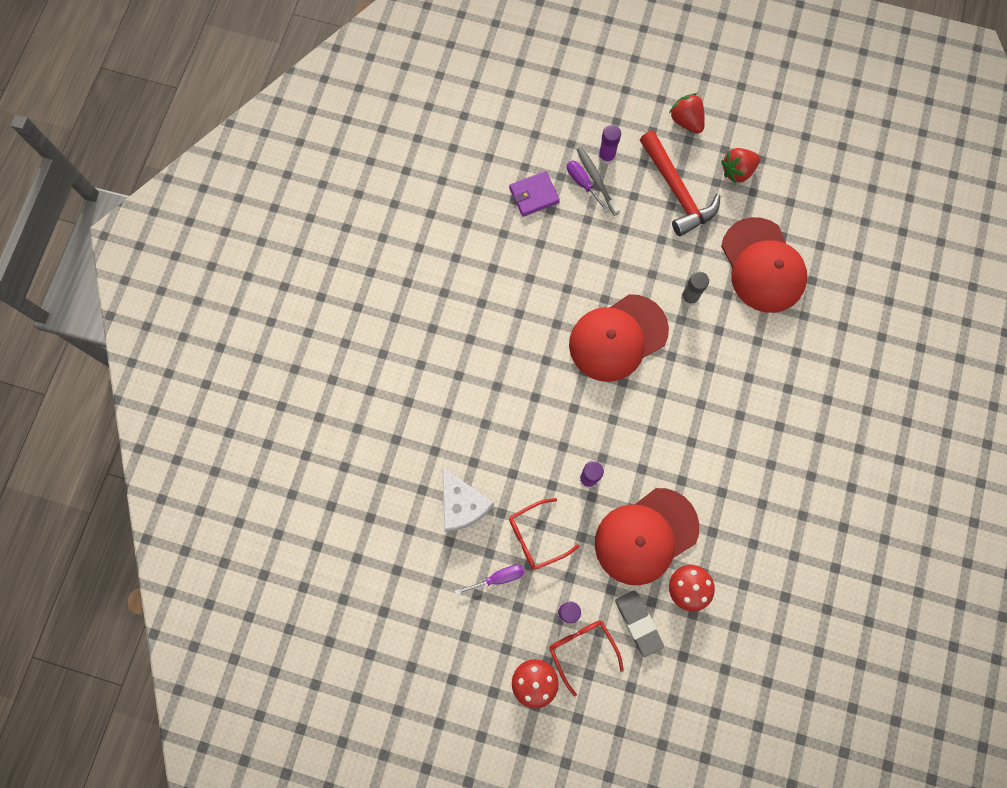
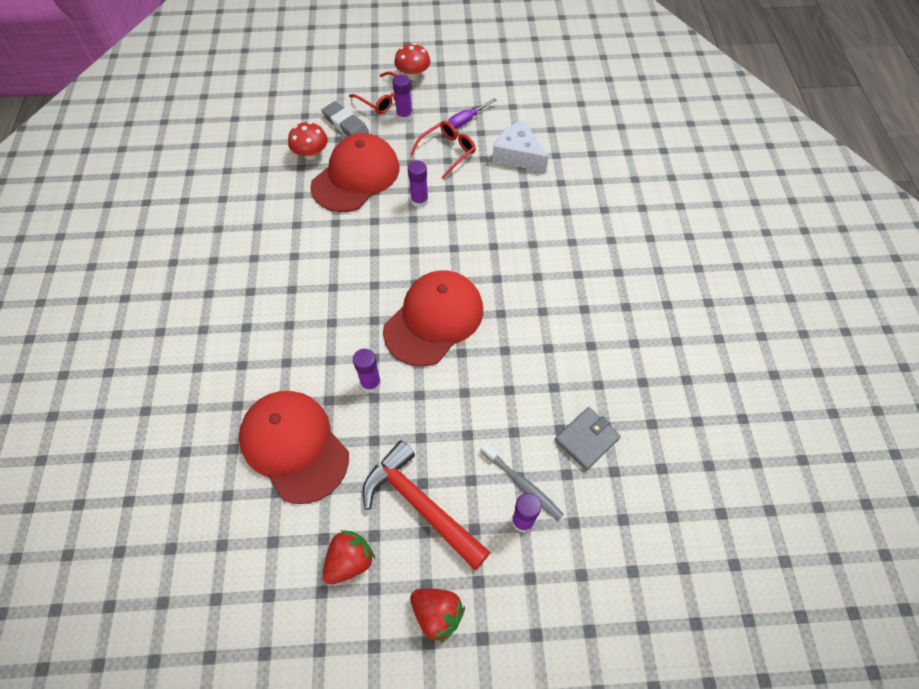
camera: 160 degrees right, 15 degrees down
(534, 195) = (586, 439): purple wallet -> grey wallet
(583, 184) = (536, 473): purple screwdriver -> none
(689, 297) = (370, 383): grey glue stick -> purple glue stick

